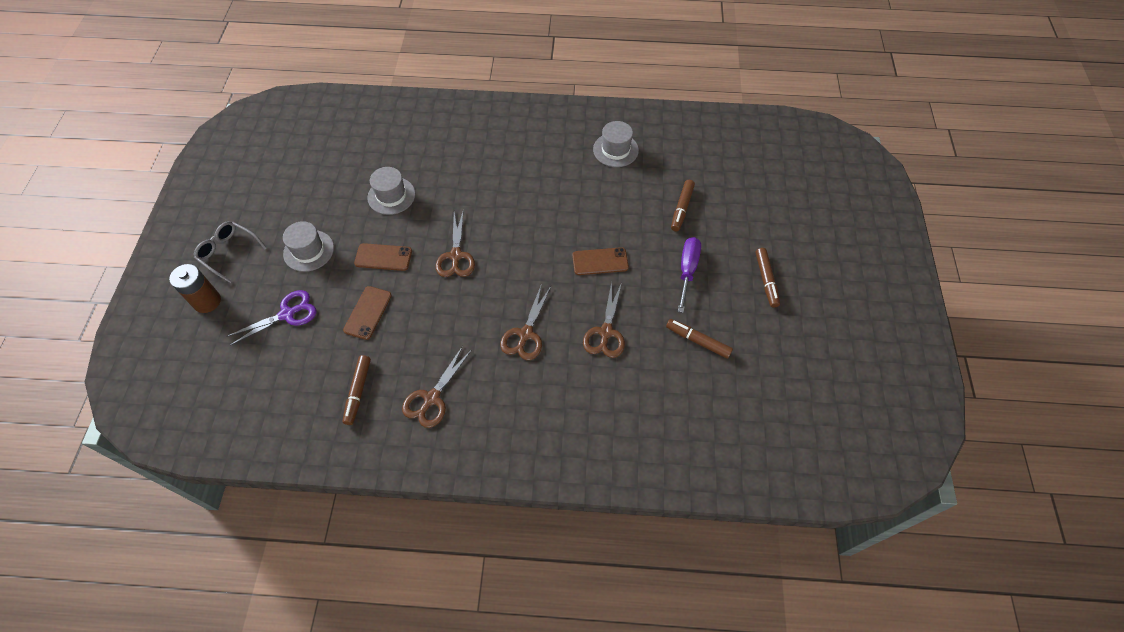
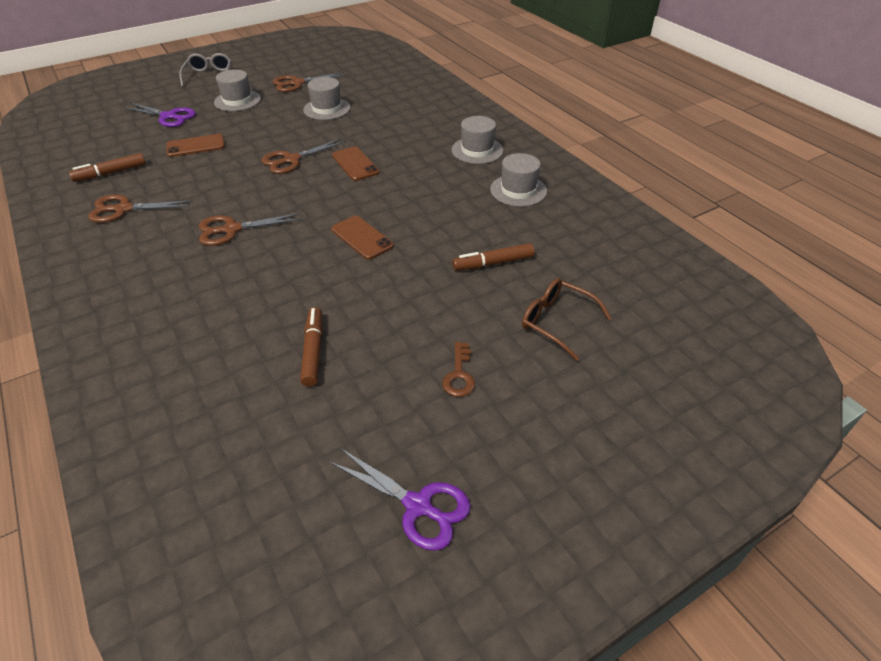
camera: 55 degrees right, 15 degrees down
(207, 301) = (158, 86): brown battery -> none
(383, 257) = (259, 130): brown phone -> brown phone (355, 164)
(546, 141) = (477, 150): none -> grey hat
(606, 332) = (272, 277): brown scissors -> brown scissors (297, 83)
(687, 271) = (408, 302): purple screwdriver -> none
(755, 211) = (557, 322): none -> brown glasses
(766, 280) = (459, 375): brown marker -> brown key
(843, 346) = (418, 506): none -> purple scissors

